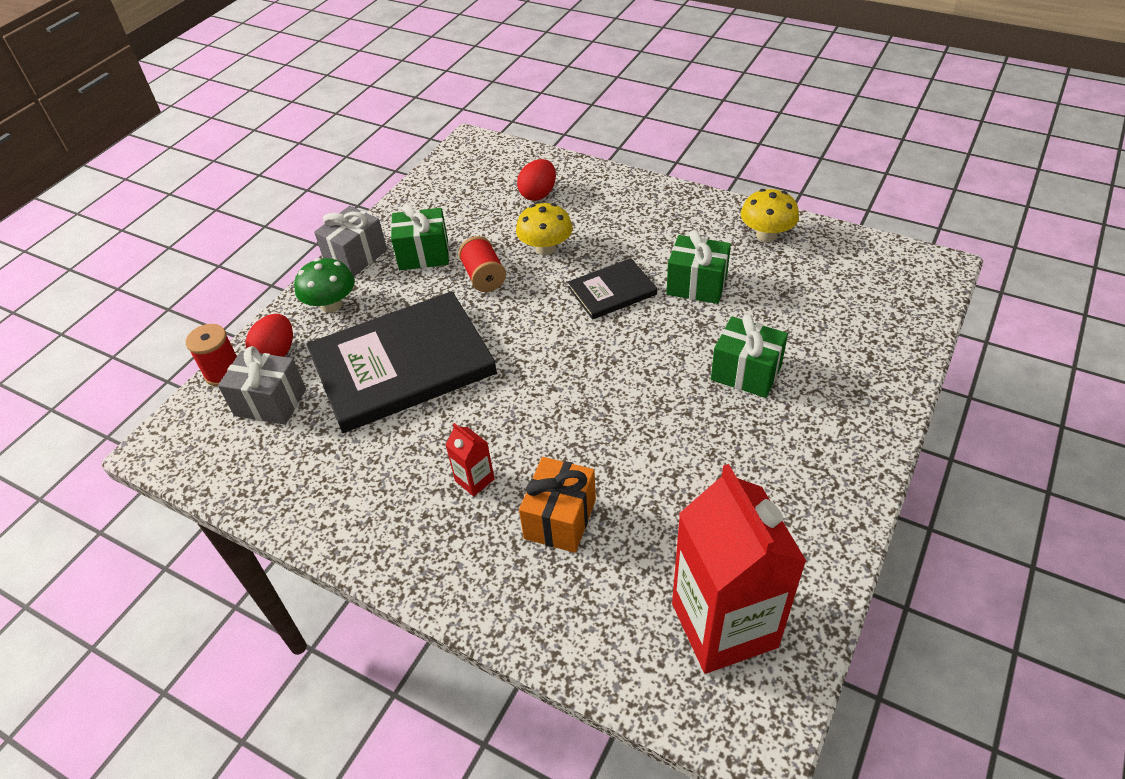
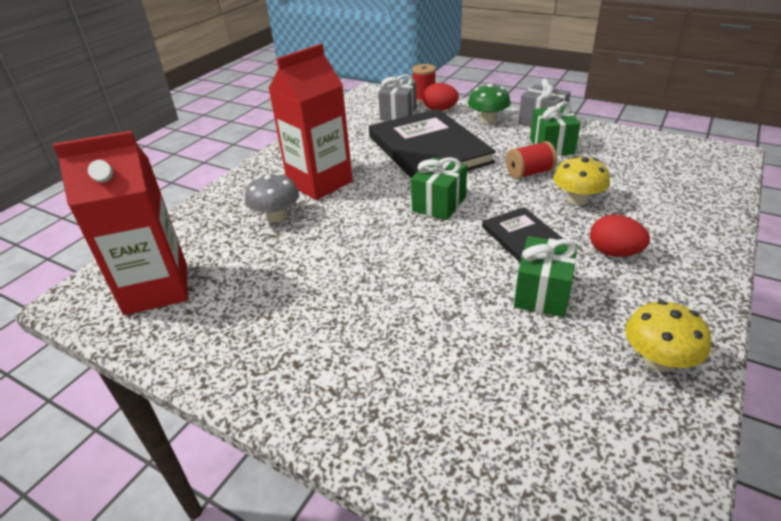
camera: 90 degrees right, 10 degrees down
(474, 480) = (320, 183): red carton -> red carton, size x2.42
(538, 194) = (661, 193): red egg -> red egg (614, 253)
(560, 519) = (276, 217): orange gift -> grey mushroom
(746, 373) = (410, 321): green gift -> green gift (439, 204)

